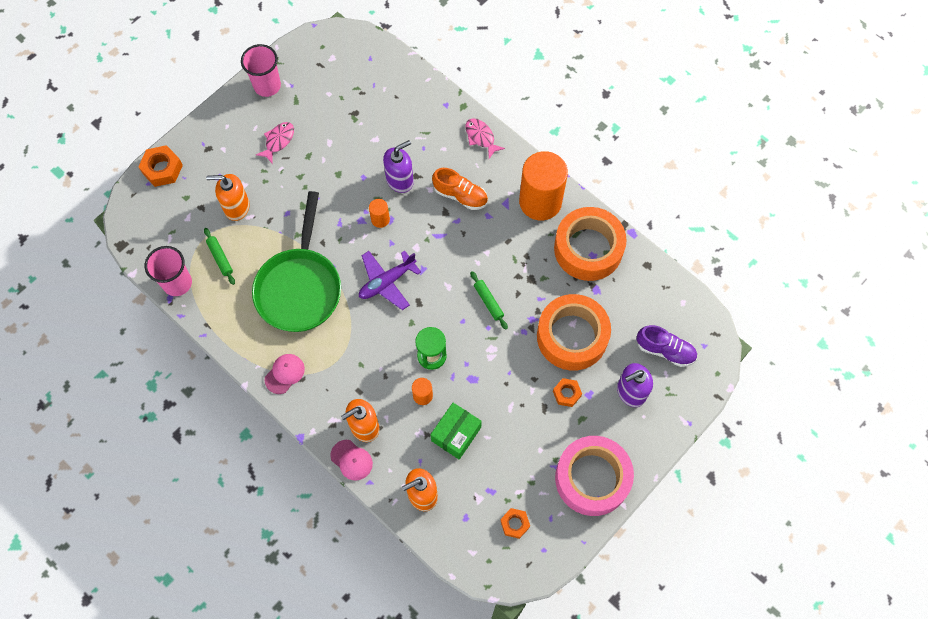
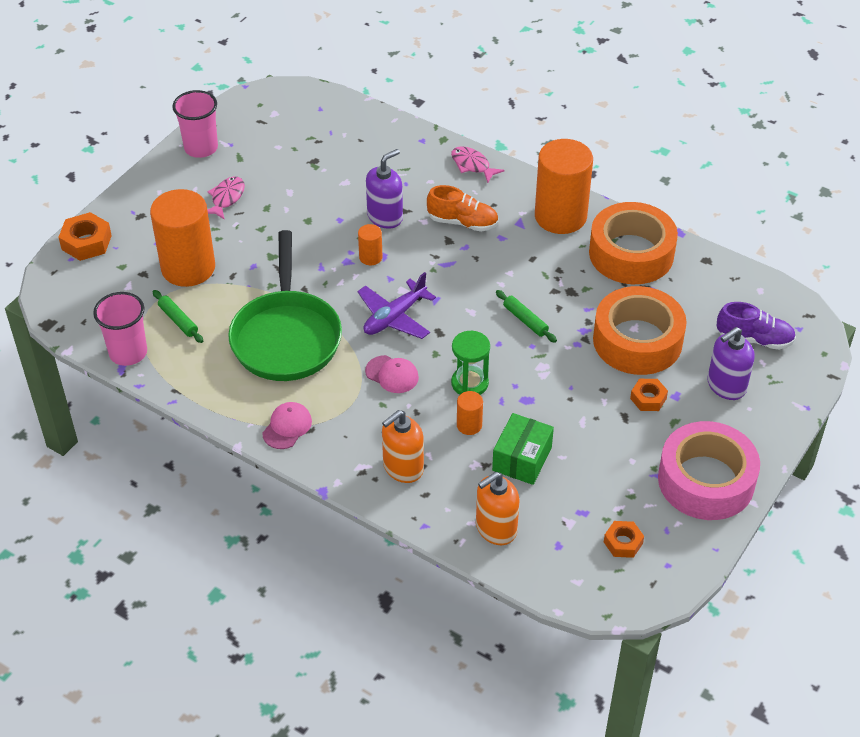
camera: 10 degrees left, 20 degrees down
(236, 207) = (188, 268): orange soap dispenser -> orange cylinder
(351, 460) = (395, 505): pink cap -> pink cap (392, 374)

